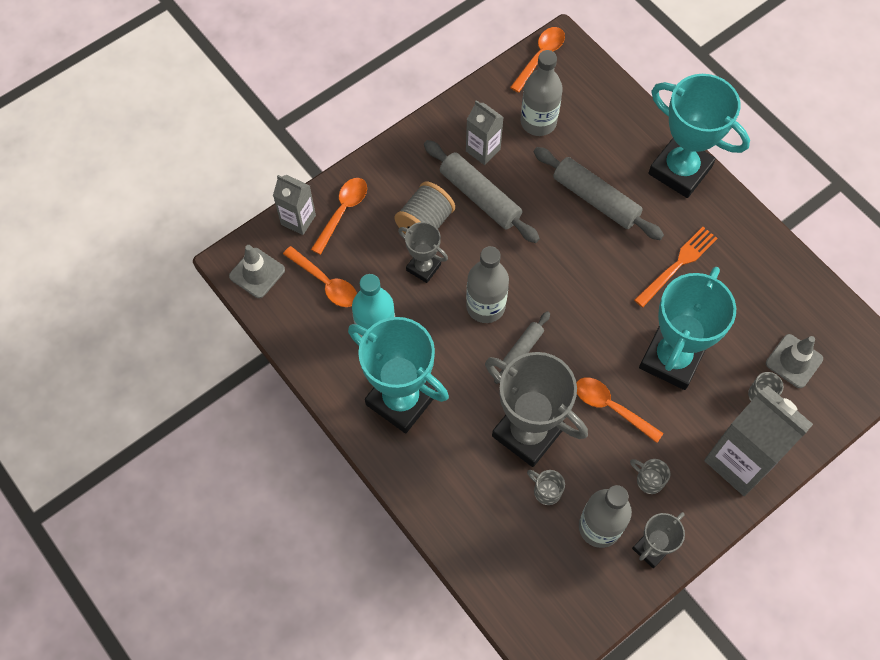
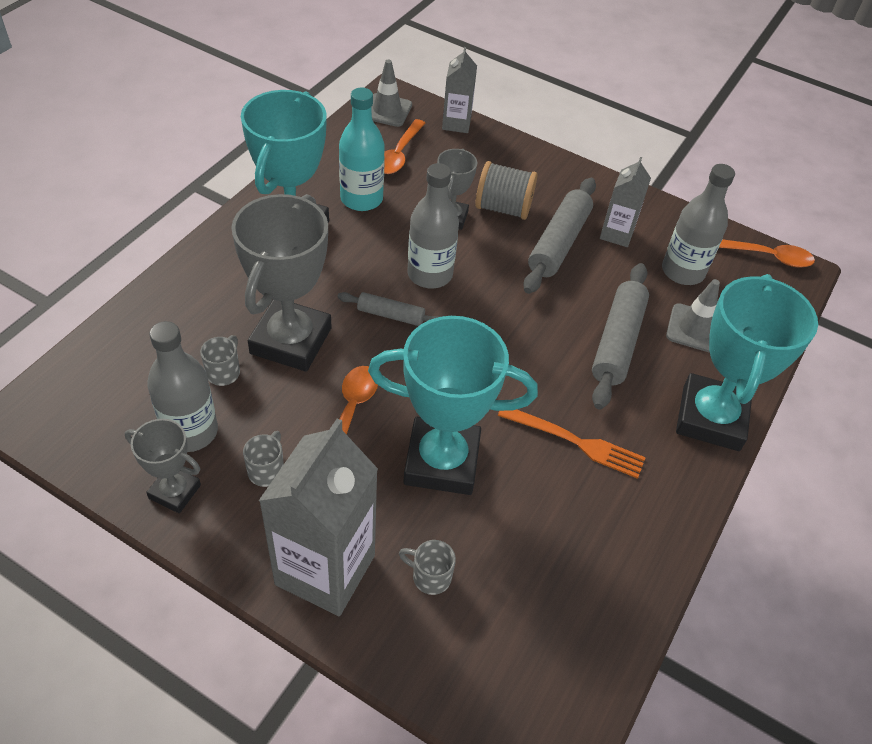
camera: 65 degrees right, 15 degrees down
(342, 212) = (481, 149): orange spoon -> none
(794, 361) = (501, 610): grey traffic cone -> grey traffic cone (694, 328)

